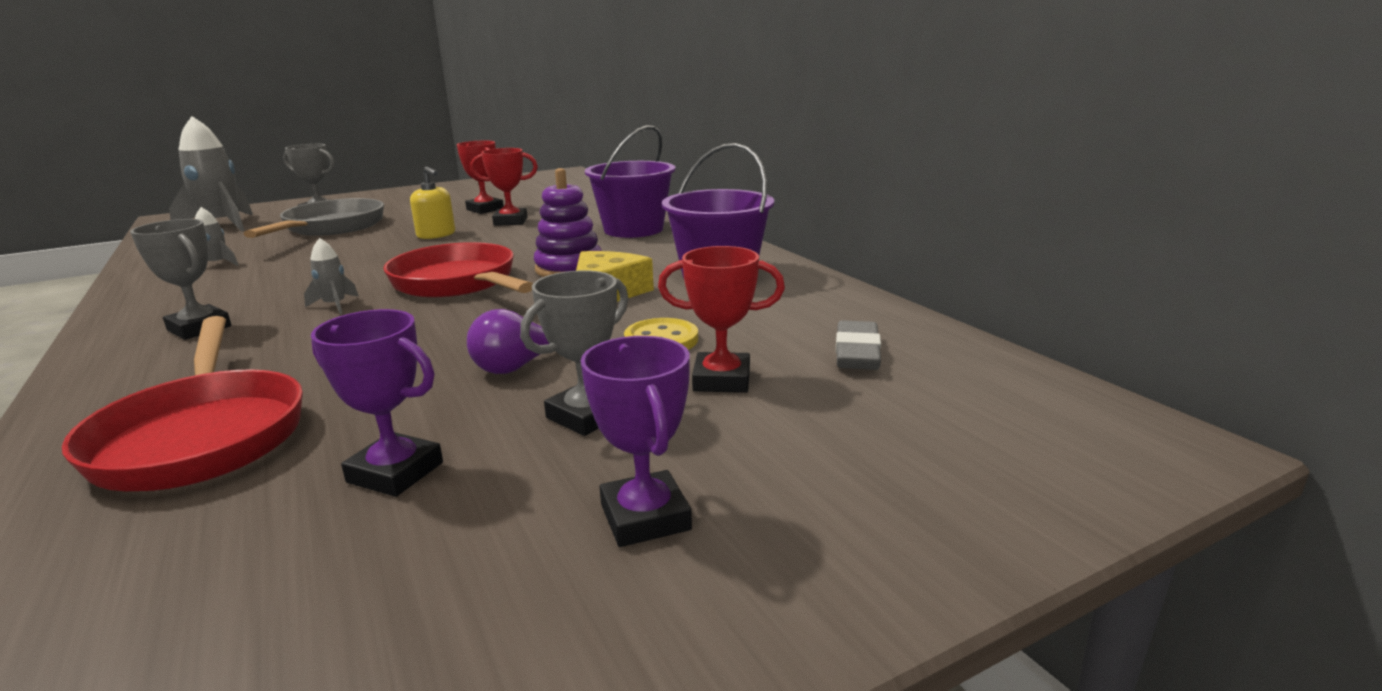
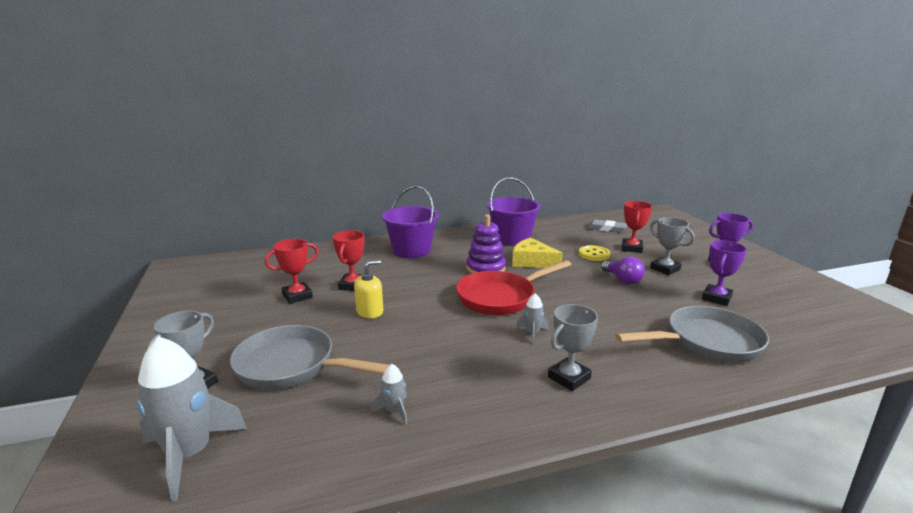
camera: 80 degrees left, 0 degrees up
(202, 435) = (706, 342): red pan -> grey pan

